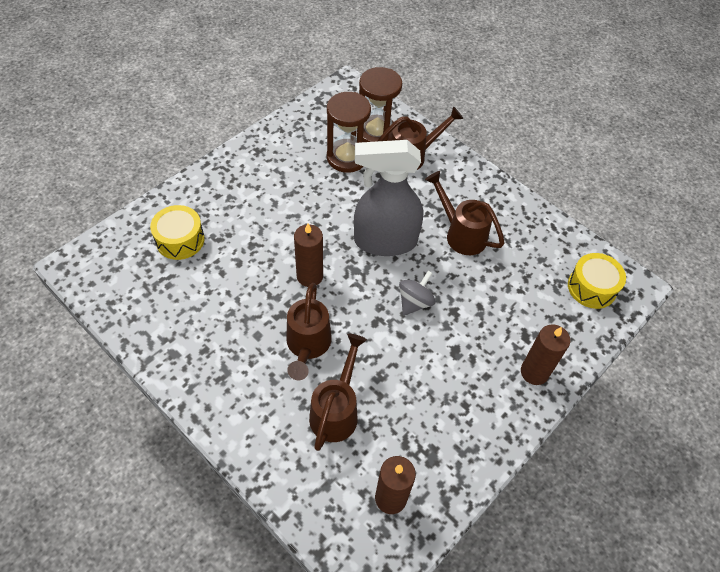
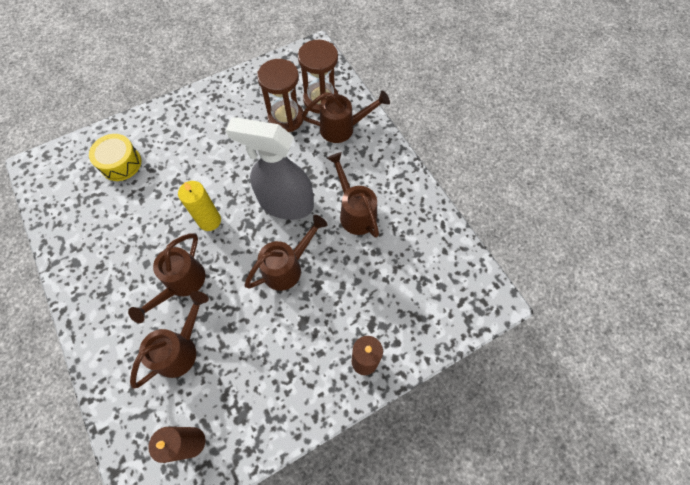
camera: 20 degrees right, 10 degrees up
(309, 276) = (209, 221): brown candle -> yellow candle
(415, 302) = (287, 267): grey spinning top -> brown watering can
(592, 287) = (453, 293): yellow drum -> none

